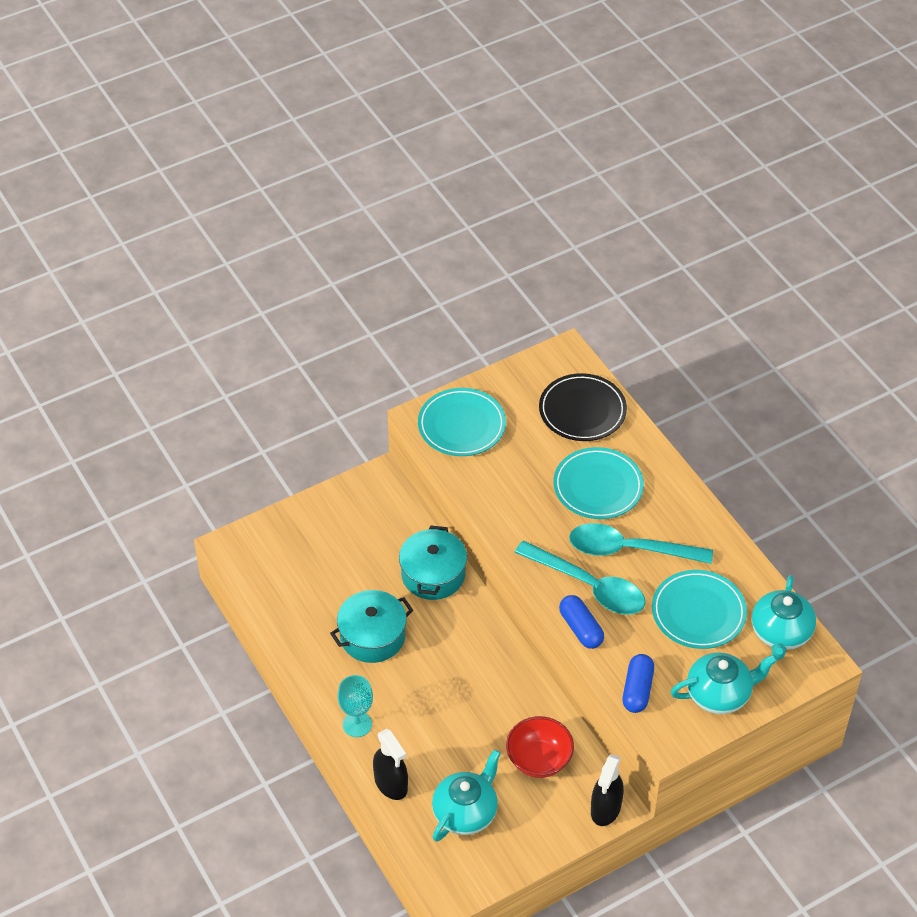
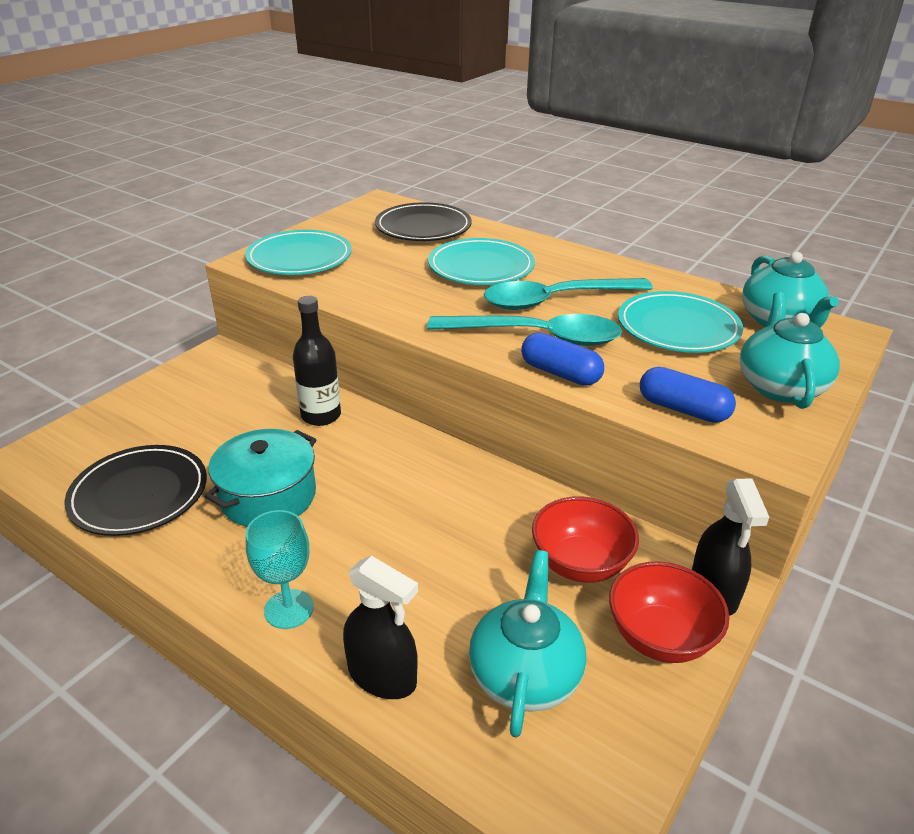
camera: 25 degrees left, 15 degrees down
(294, 605) = (139, 494): none -> black plate
(433, 574) = (321, 416): turquoise pot -> black bottle
(553, 822) = (660, 637): none -> red bowl
(637, 690) = (683, 409): blue capsule -> blue capsule turned 45 degrees counterclockwise
(719, 694) = (779, 386): turquoise teapot -> turquoise teapot turned 45 degrees counterclockwise

